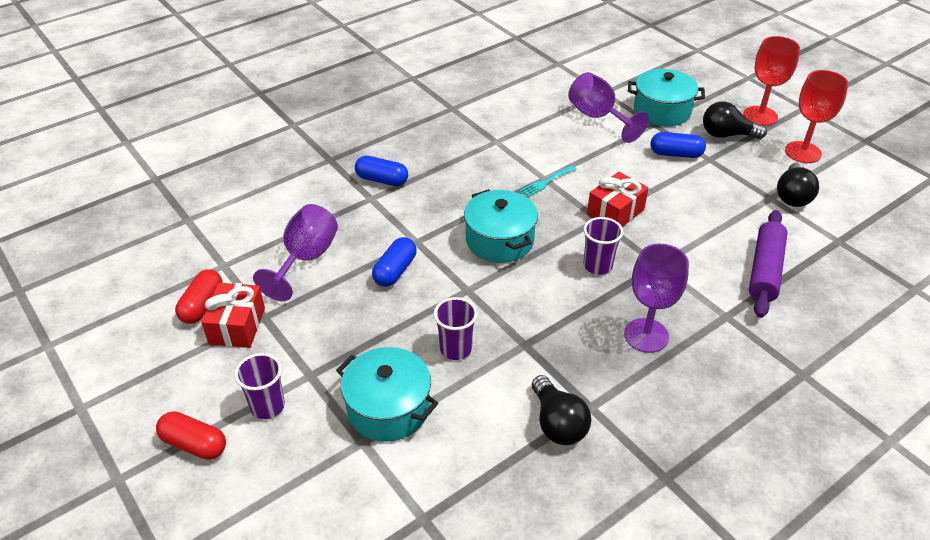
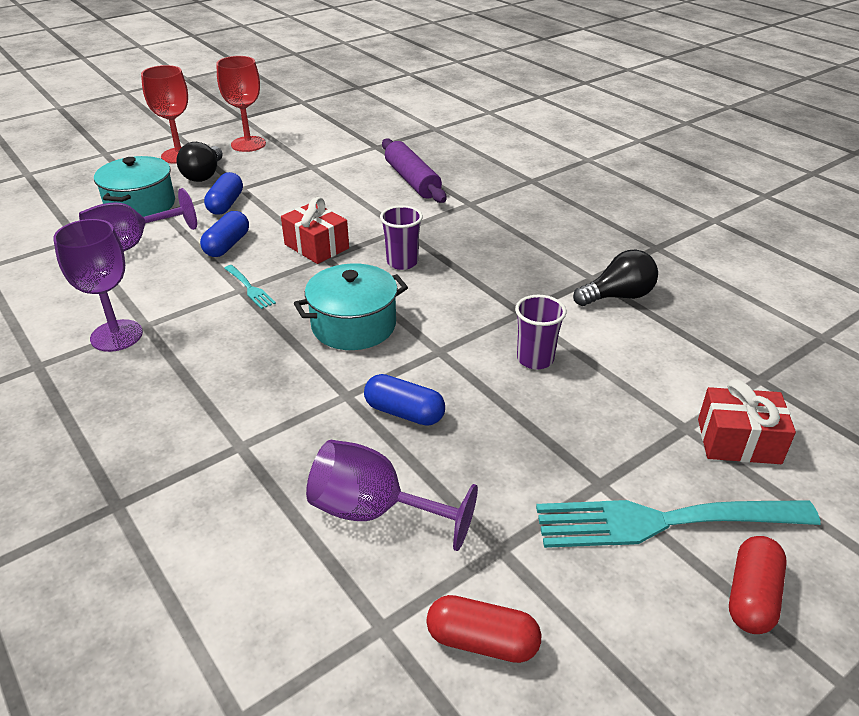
camera: 90 degrees left, 5 degrees down
(237, 326) = (524, 581): red gift -> red gift (738, 441)
(267, 406) = (663, 521): purple cup -> turquoise fork
(382, 180) = (198, 435): blue capsule -> blue capsule (227, 245)
(388, 408) = (633, 408): turquoise pot -> none
(646, 335) = (499, 243): purple goblet -> purple goblet (116, 336)
(765, 270) = (412, 180): purple rolling pin -> purple rolling pin turned 45 degrees clockwise
(792, 196) = (312, 156): black light bulb -> none

